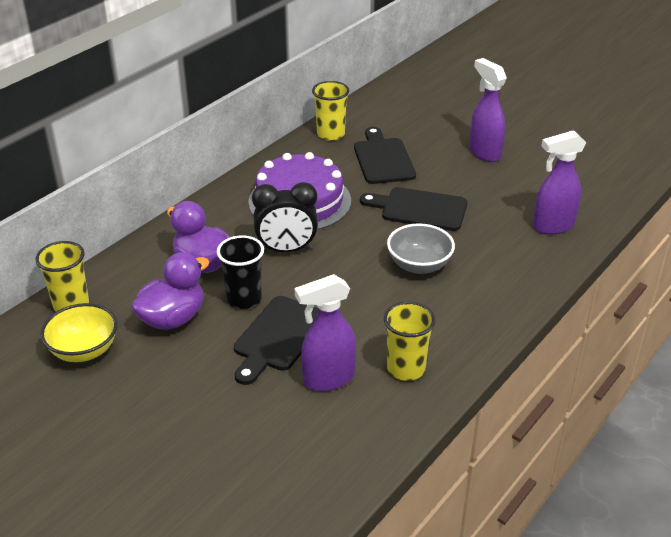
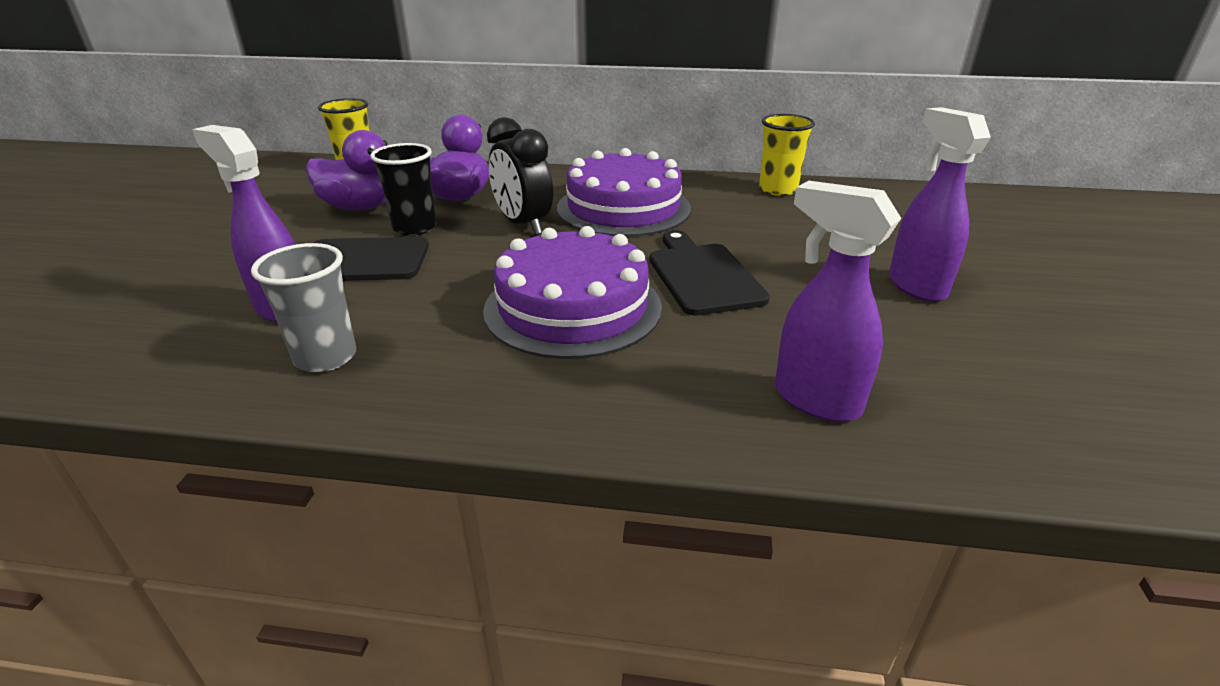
camera: 60 degrees right, 5 degrees down
(84, 350) = (292, 189): yellow bowl -> none
(383, 159) = (778, 227): black cutting board -> none
(406, 369) = (326, 357): yellow cup -> grey cup
(419, 265) = (573, 307): grey bowl -> purple cake
(484, 152) = (916, 286): purple spray bottle -> purple spray bottle turned 45 degrees counterclockwise

